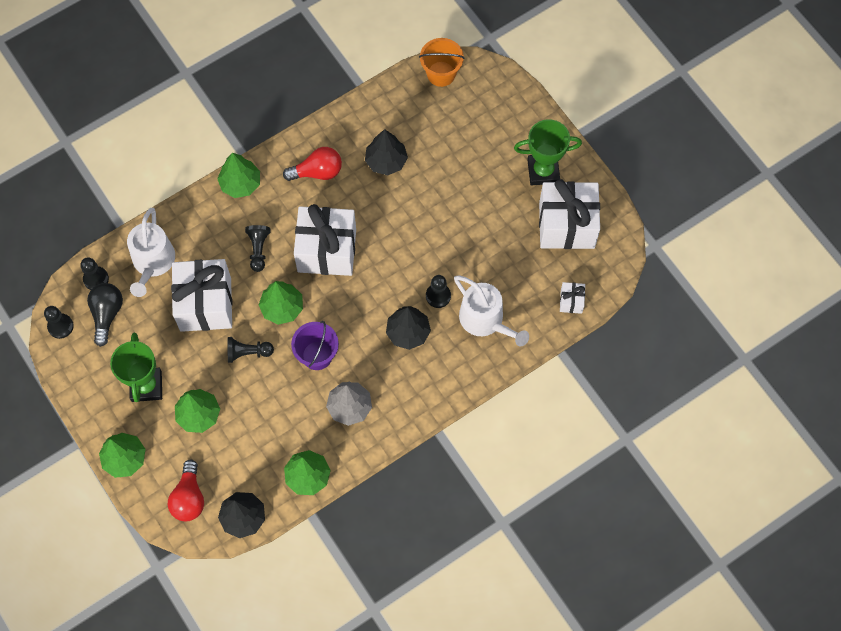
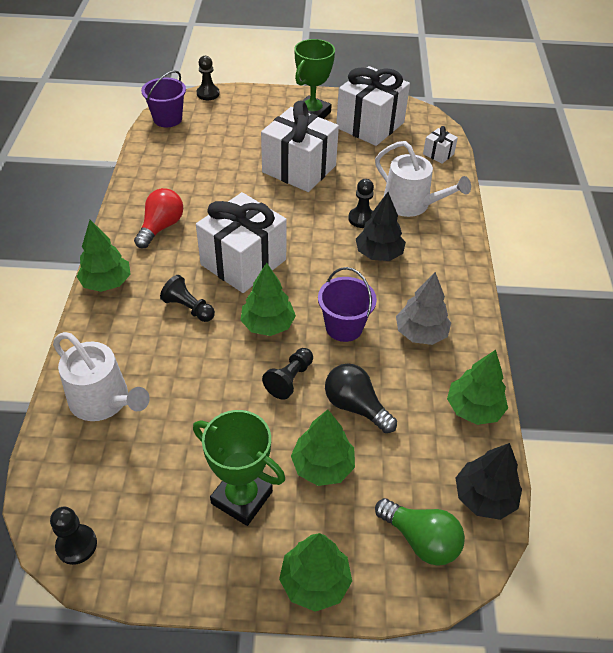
camera: 55 degrees left, 20 degrees down
(96, 279) = (61, 467): black pawn -> black pawn (208, 94)
(107, 314) = (115, 483): black light bulb -> black light bulb (355, 406)
(189, 498) = (420, 539): red light bulb -> green light bulb
(205, 304) = (200, 383): white gift -> white gift (299, 169)
(386, 161) = (203, 183): black tree -> none
(441, 74) = (167, 119): orange bucket -> purple bucket
(485, 320) = (411, 204): white watering can -> white watering can turned 45 degrees clockwise

